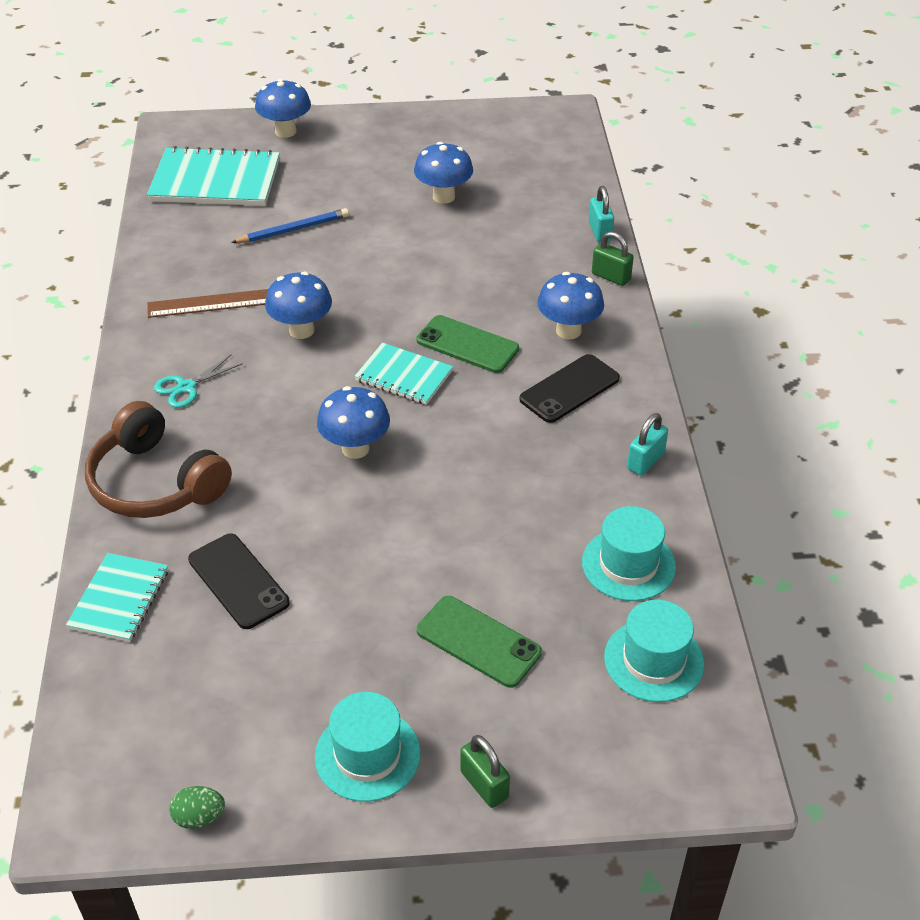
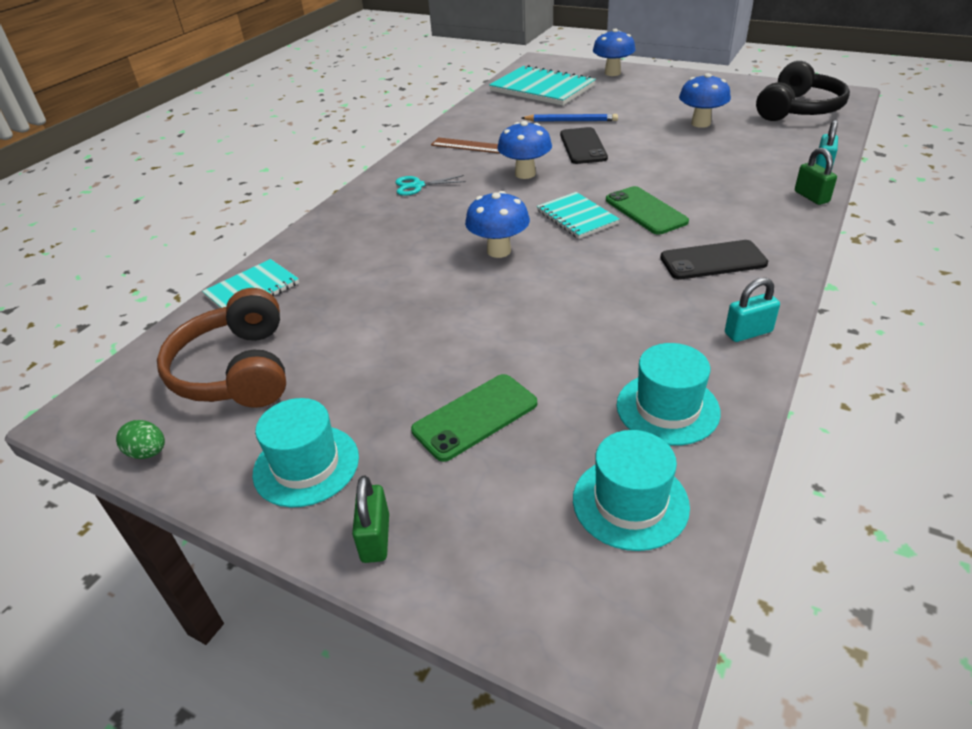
camera: 35 degrees right, 5 degrees down
(155, 483) = (344, 231): brown headphones -> brown headphones (236, 370)
(238, 581) = (336, 306): black phone -> black phone (583, 146)
(478, 642) = (475, 417): green phone -> green phone turned 75 degrees clockwise
(532, 148) = (798, 109): none -> black headphones
(568, 331) = (743, 222): blue mushroom -> none

